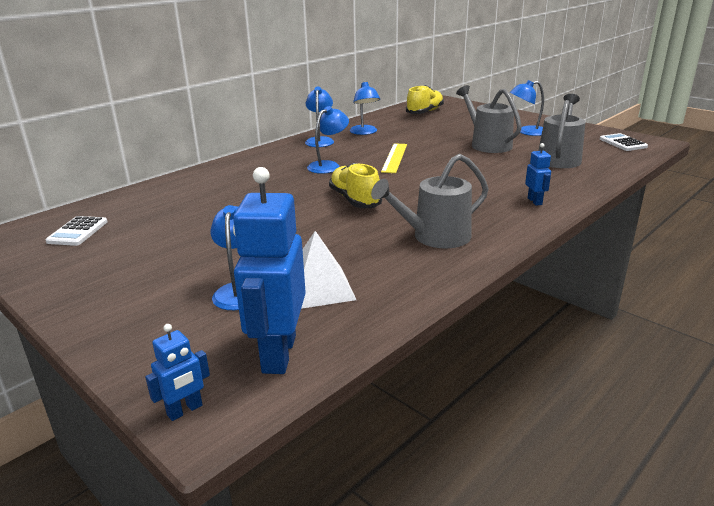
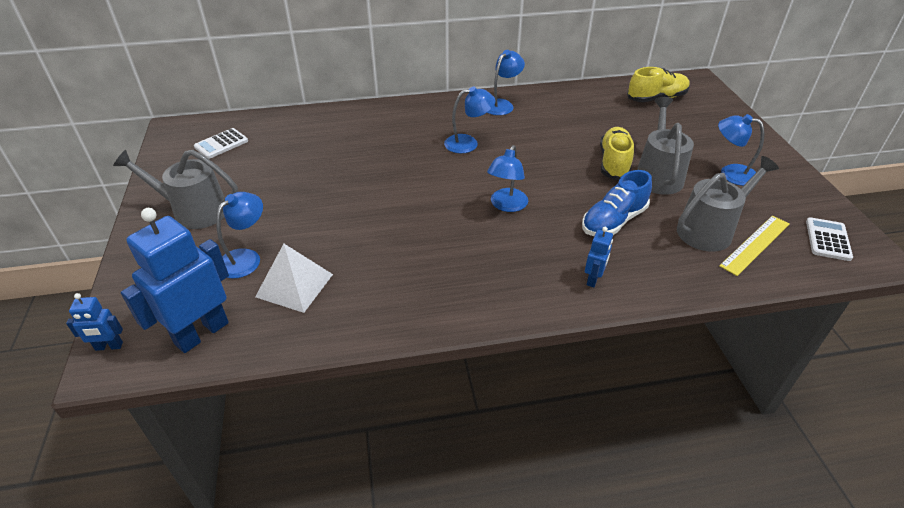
camera: 35 degrees right, 15 degrees up
(355, 200) = (436, 198): yellow shoe -> yellow shoe (614, 163)
(364, 132) = (556, 108): blue lamp -> blue lamp (506, 205)
(394, 158) = (539, 156): yellow ruler -> yellow ruler (755, 244)
(435, 237) = (444, 277): grey watering can -> grey watering can (194, 211)
(498, 172) = (613, 221): none -> blue shoe

